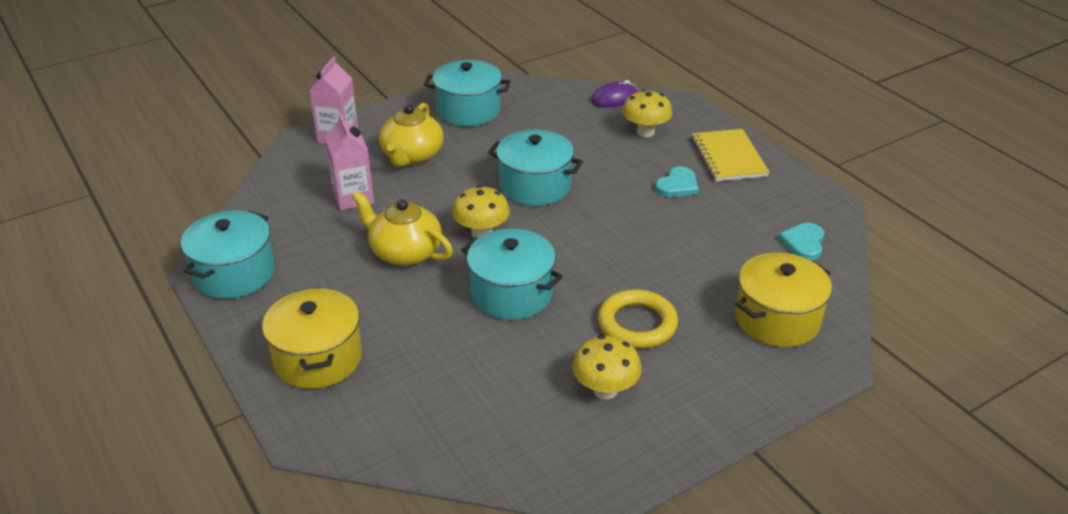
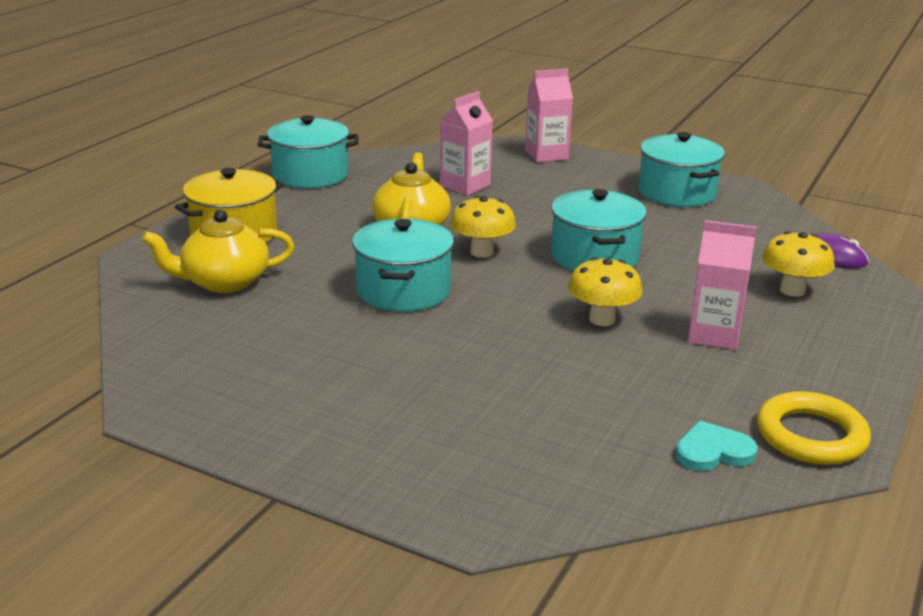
camera: 60 degrees right, 10 degrees down
(412, 156) = (561, 190): yellow teapot -> yellow teapot (224, 282)
(605, 390) = (299, 376): yellow mushroom -> yellow mushroom (602, 319)
(637, 324) = (423, 369): yellow ring -> yellow ring (811, 436)
(677, 185) = (713, 335): turquoise heart -> pink carton
(728, 157) = (826, 355): yellow notebook -> none
(777, 319) = (526, 462): yellow pot -> none

